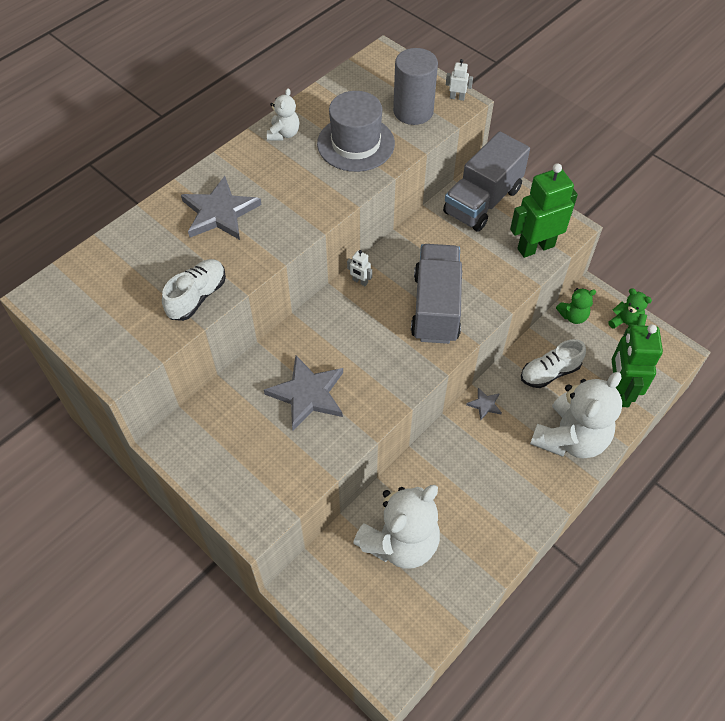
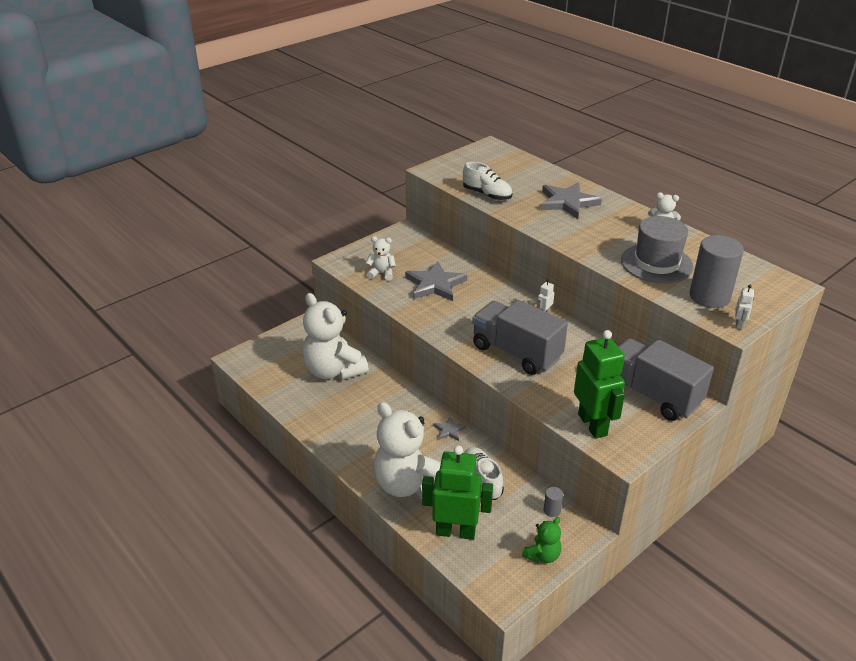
camera: 95 degrees right, 20 degrees down
(284, 461) = (381, 273): none -> white teddy bear
(435, 307) = (516, 352): grey truck -> grey truck turned 150 degrees counterclockwise
(573, 316) = (552, 510): green teddy bear -> grey cylinder

